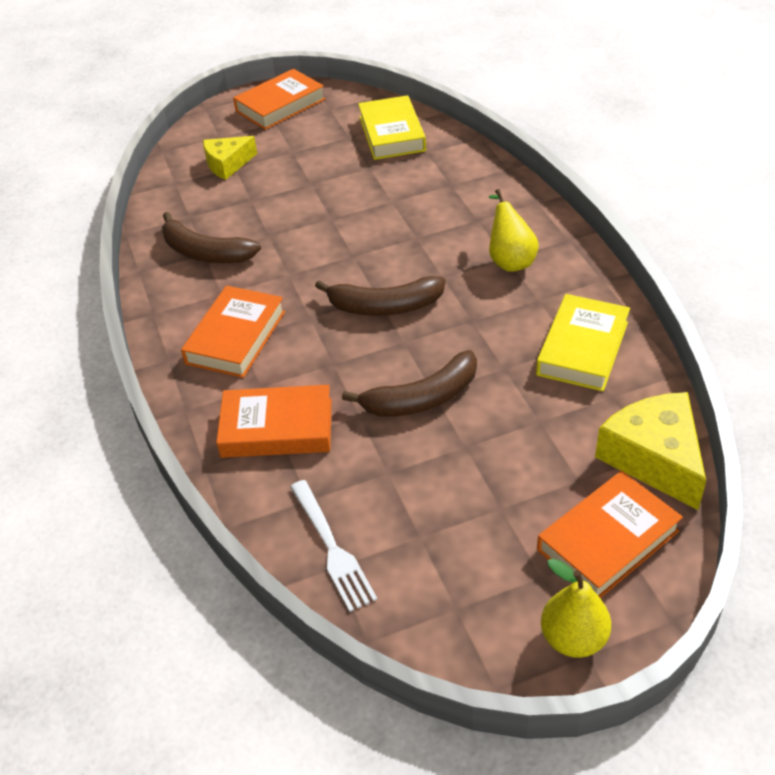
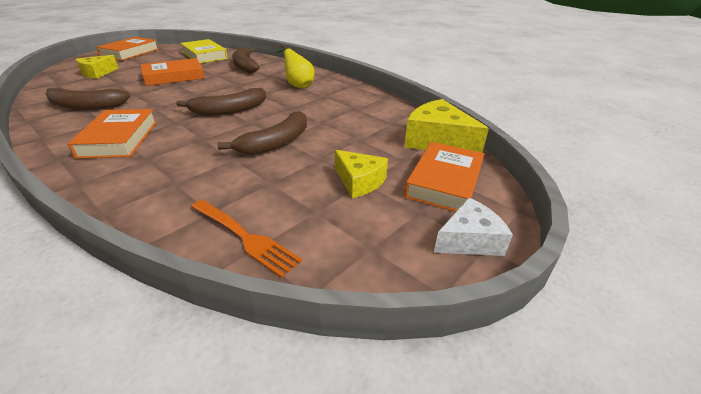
camera: 30 degrees left, 10 degrees down
(277, 428) = (168, 177): orange book -> orange book (174, 77)
(332, 548) = (244, 237): white fork -> orange fork
(446, 182) = (245, 66): none -> brown banana
(495, 505) = (359, 181): none -> yellow cheese
(573, 638) = (469, 240): yellow pear -> white cheese
(582, 348) = (361, 108): yellow book -> none

